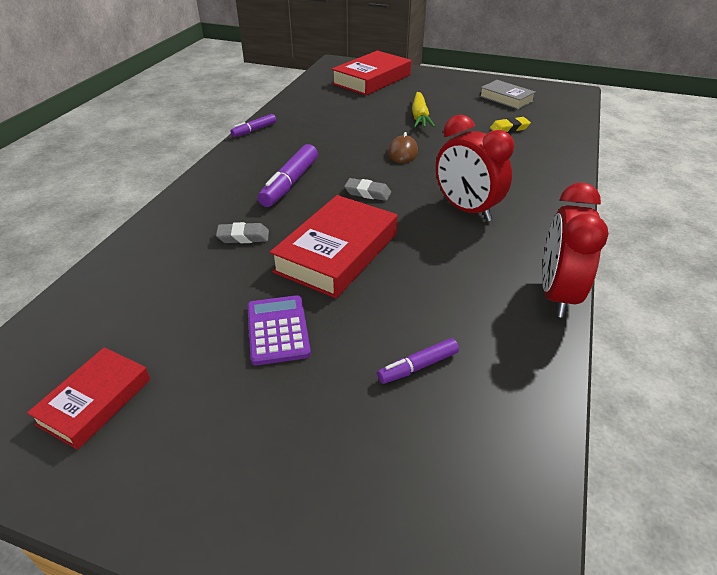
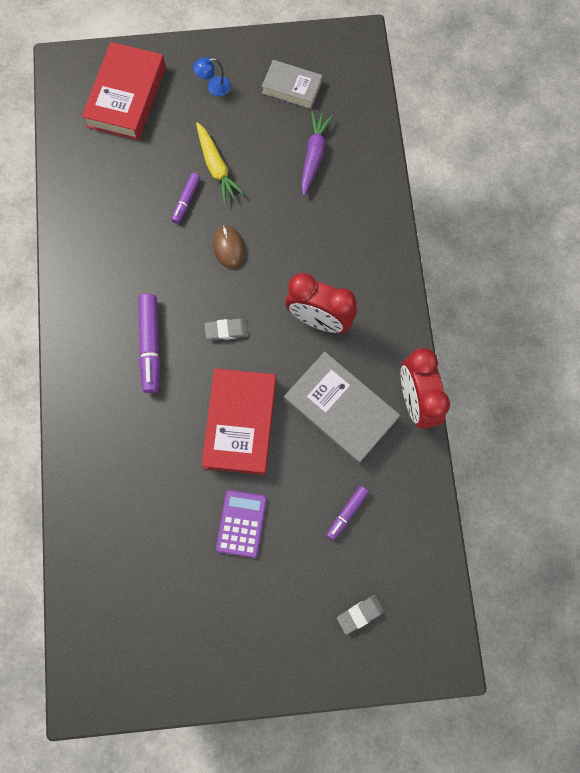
camera: 25 degrees left, 35 degrees up
(95, 401) = (163, 634): red book -> none
(243, 237) = (156, 437): grey eraser -> grey eraser (360, 614)
(254, 130) = (60, 267): purple marker -> purple marker (186, 200)
(278, 330) = (241, 523): purple calculator -> purple calculator turned 45 degrees clockwise
(441, 88) = (214, 87): none -> blue lamp
(457, 275) = (340, 410): none -> grey book
(509, 128) = (314, 156): yellow eraser -> purple carrot

